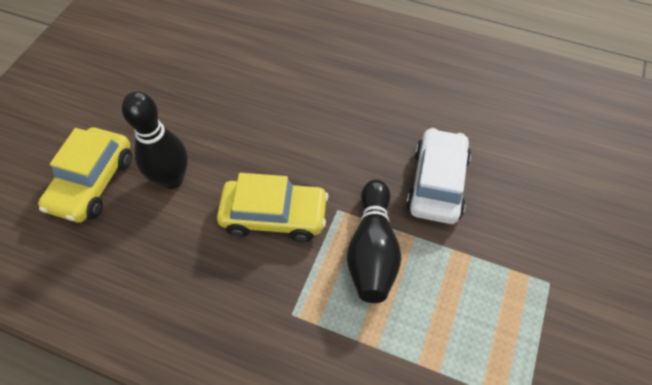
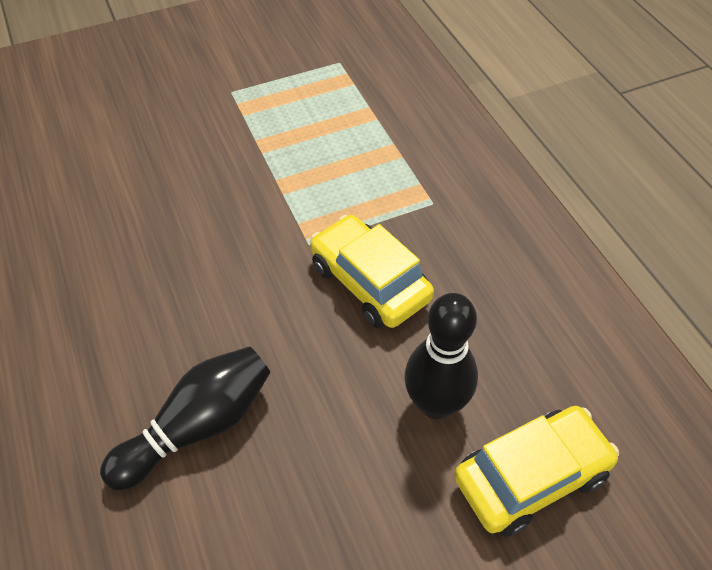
camera: 135 degrees left, 5 degrees down
(372, 251) = (321, 194): black bowling pin -> black bowling pin (198, 426)
(437, 183) = (203, 198): white car -> none

